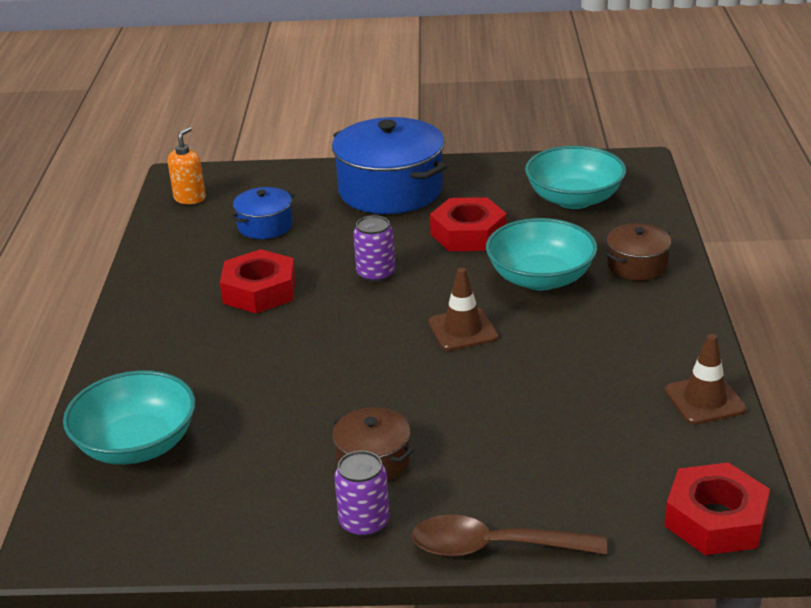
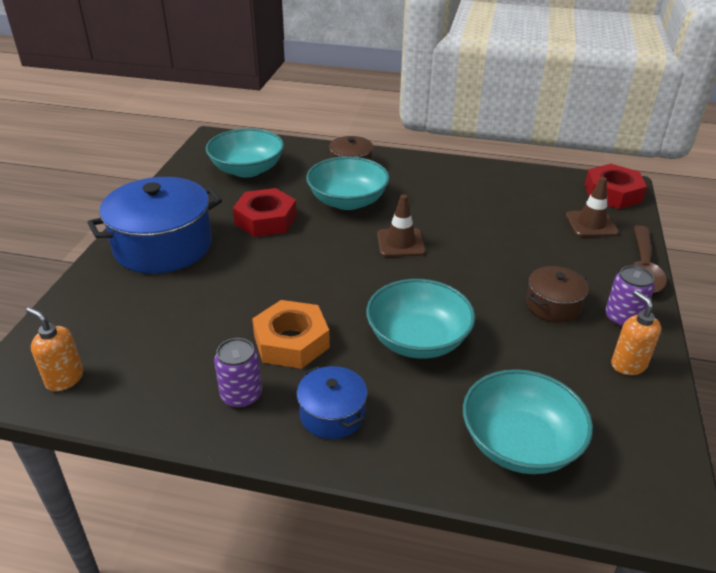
camera: 80 degrees left, 5 degrees up
(259, 291) = (291, 341): red nut -> orange nut
(265, 226) = (171, 327): blue pot -> blue pot (332, 414)
(271, 525) = (628, 364): none -> orange soap dispenser
(281, 365) = (418, 340): none -> turquoise bowl
(376, 274) = (300, 272): purple can -> purple can (241, 395)
(704, 400) = (505, 174): brown traffic cone -> brown traffic cone (591, 224)

